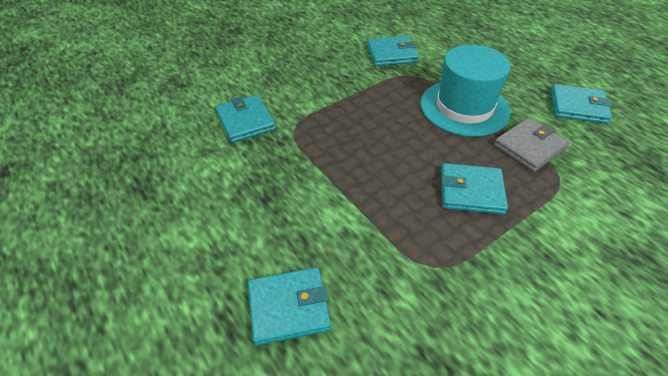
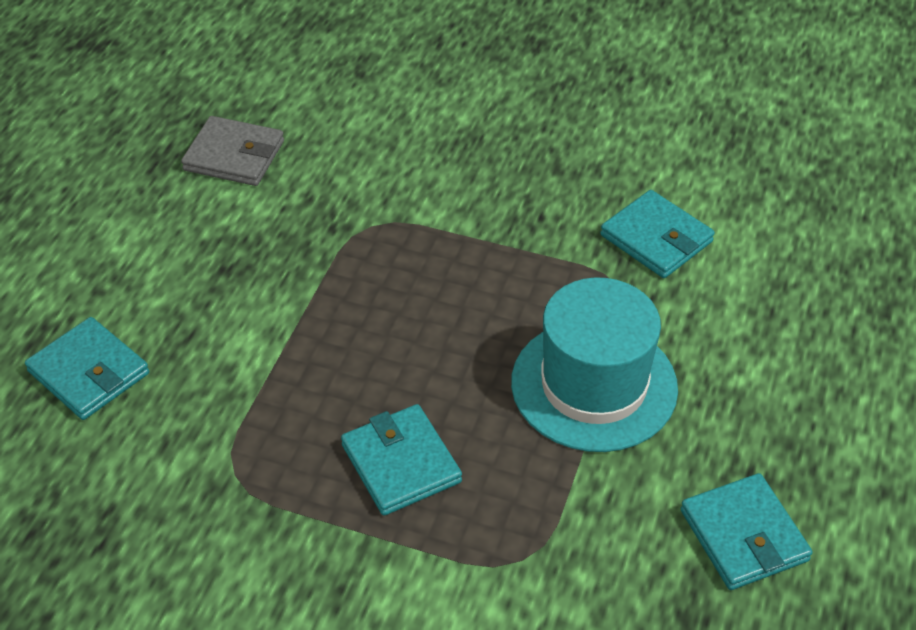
camera: 55 degrees right, 0 degrees up
(245, 121) = (344, 173): turquoise wallet -> none
(529, 147) = (563, 500): grey wallet -> grey wallet (234, 155)

